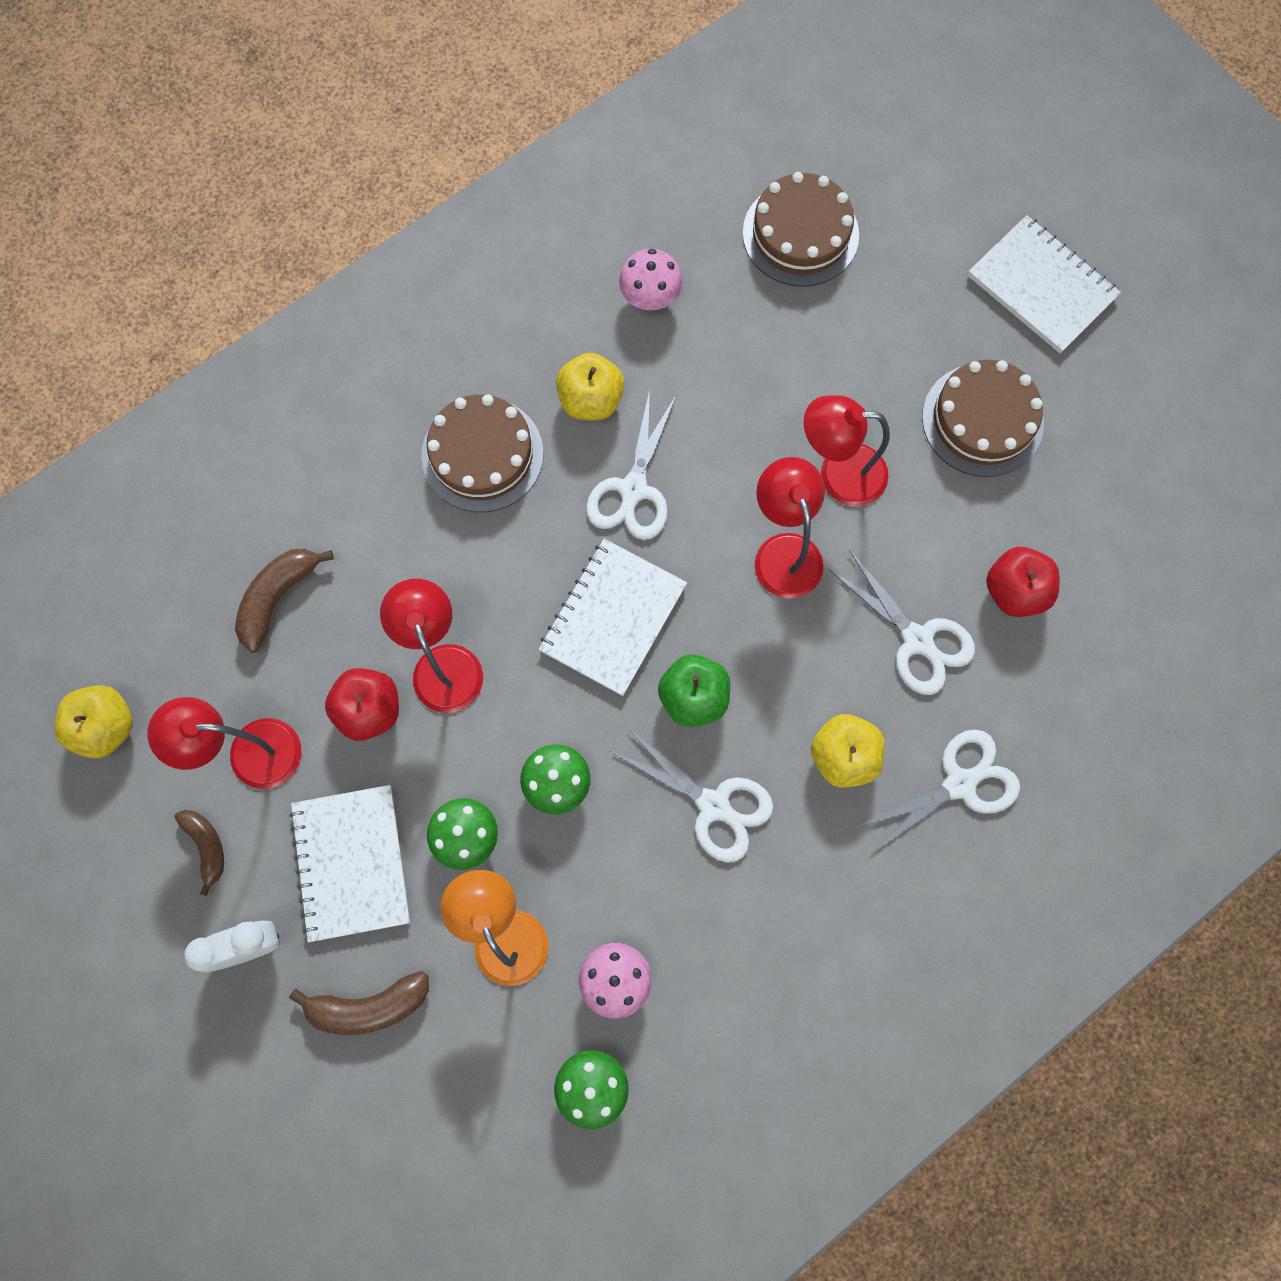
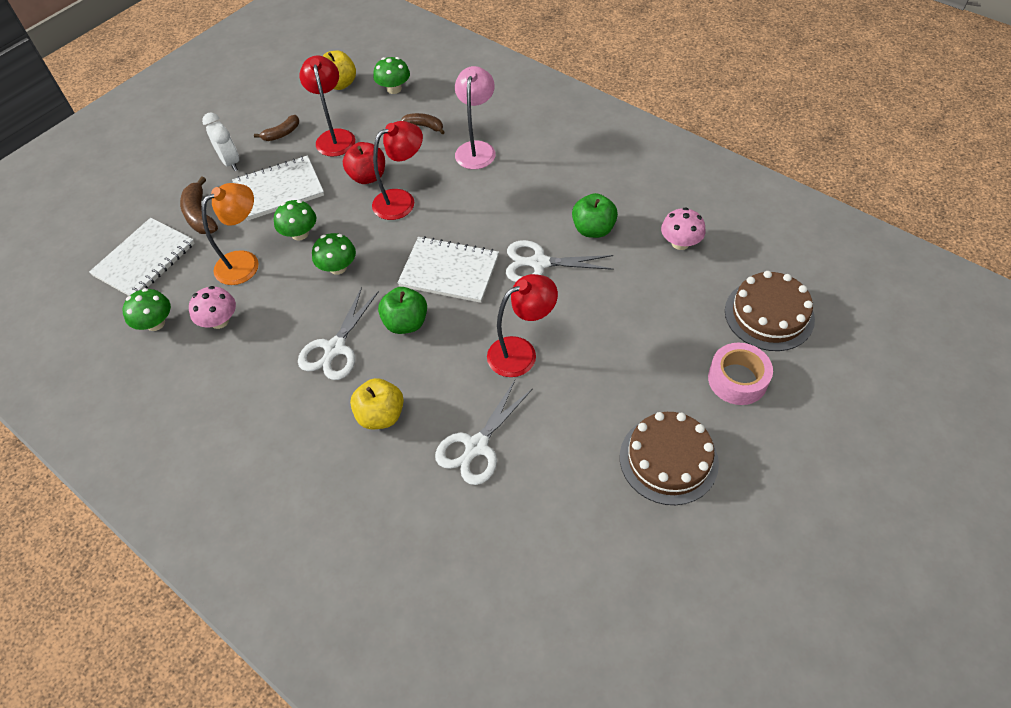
camera: 80 degrees right, 20 degrees down
(158, 632) = (394, 89): none -> green mushroom
(278, 598) = (424, 126): brown banana -> brown banana, size x0.67
(363, 525) = (477, 149): none -> pink lamp
(482, 454) = (538, 188): brown cake -> none
(591, 400) = (593, 229): yellow apple -> green apple
(838, 474) = (590, 373): red lamp -> none
(888, 305) = (737, 379): none -> pink tape
(959, 784) = (372, 494): white scissors -> none
(1014, 591) = (533, 506): red apple -> none
(1041, 287) = (805, 483): white notebook -> white notebook (144, 260)

